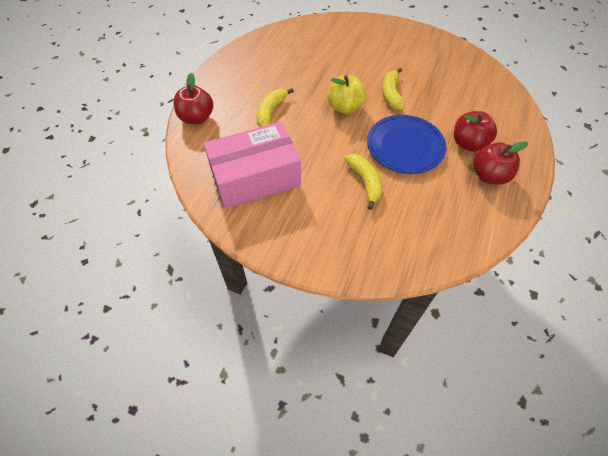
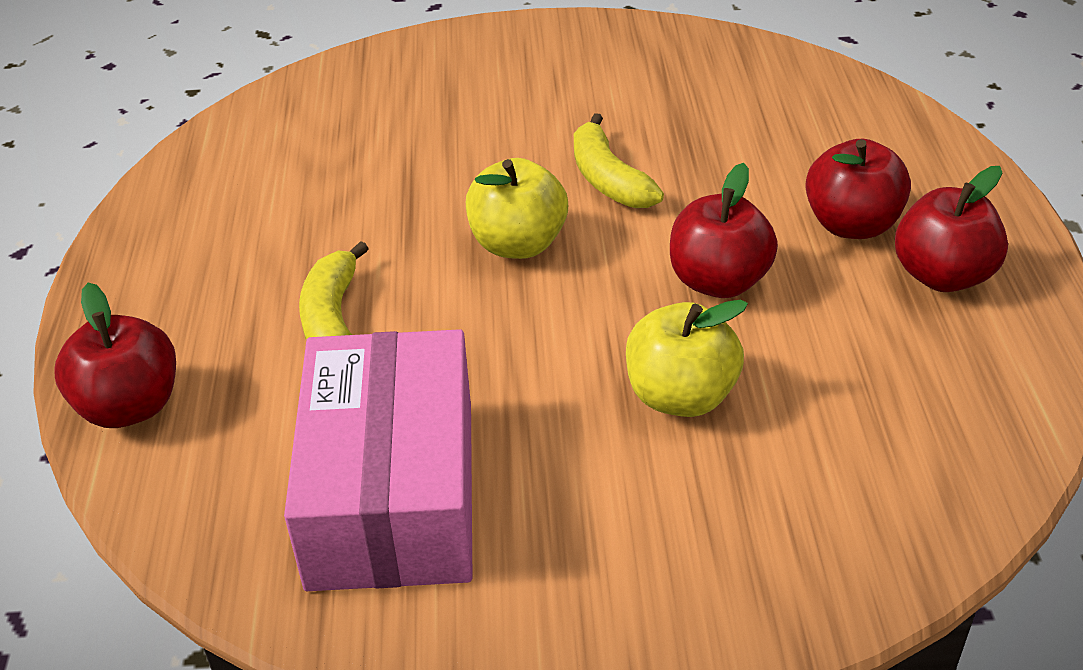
camera: 25 degrees left, 15 degrees down
(255, 177) = (392, 493): pink box -> pink box turned 45 degrees counterclockwise
(365, 182) = (680, 396): yellow banana -> yellow apple
(405, 146) = (718, 281): blue plate -> red apple

